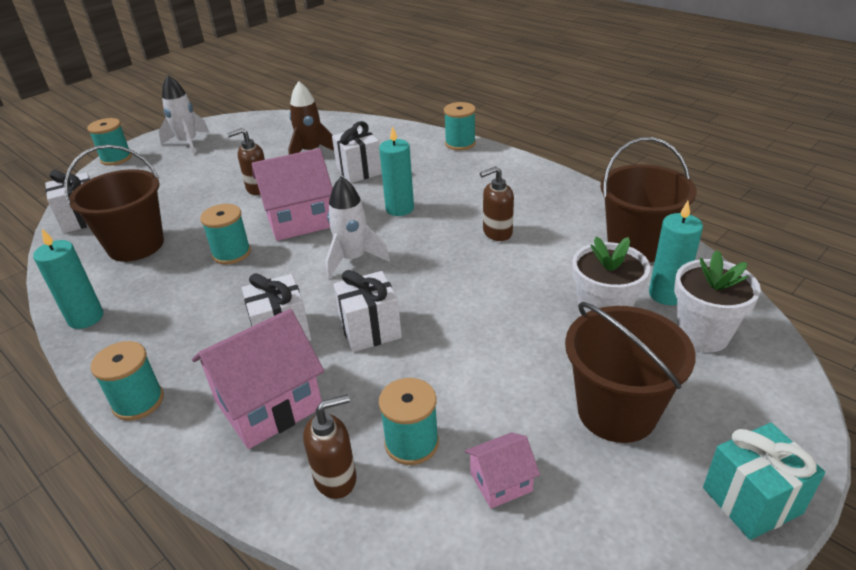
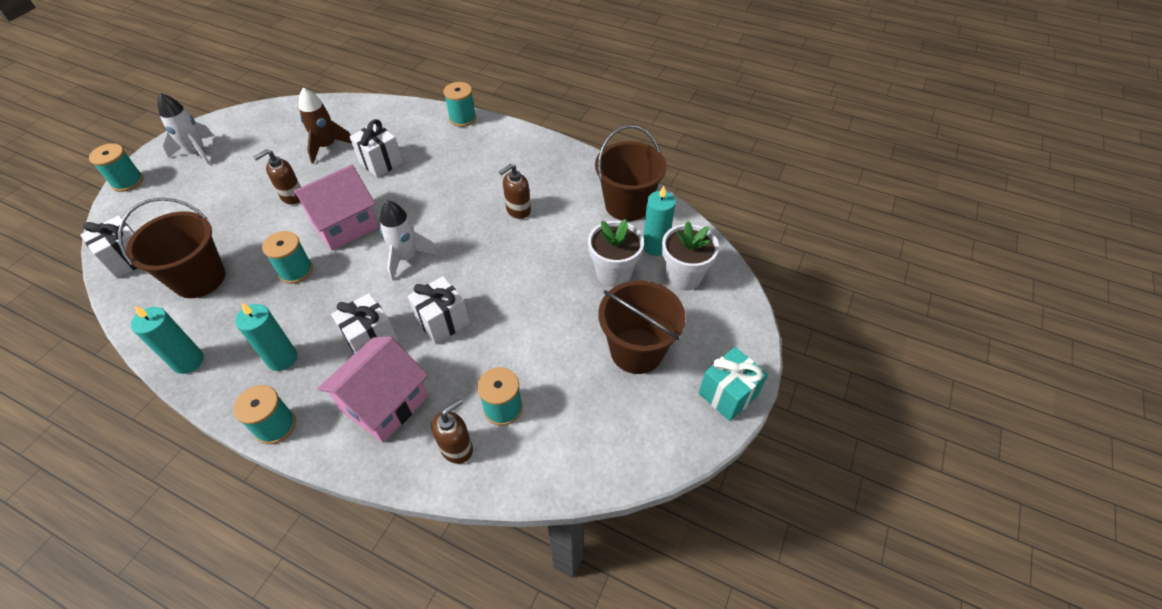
camera: 20 degrees left, 15 degrees up
(399, 209) = (430, 199): turquoise candle -> turquoise candle (282, 358)
(501, 482) = (571, 422): pink house -> none

